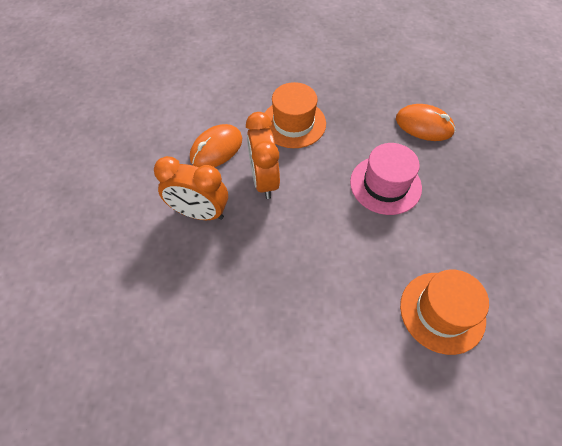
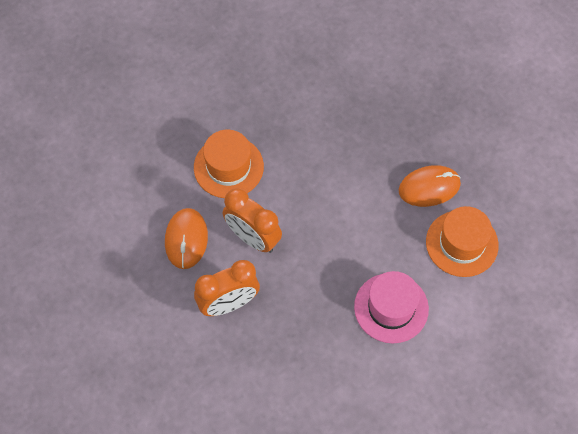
camera: 40 degrees left, 5 degrees up
(385, 185) = (349, 171): pink hat -> pink hat (391, 308)
(424, 125) = (337, 91): orange mouse -> orange mouse (429, 187)

